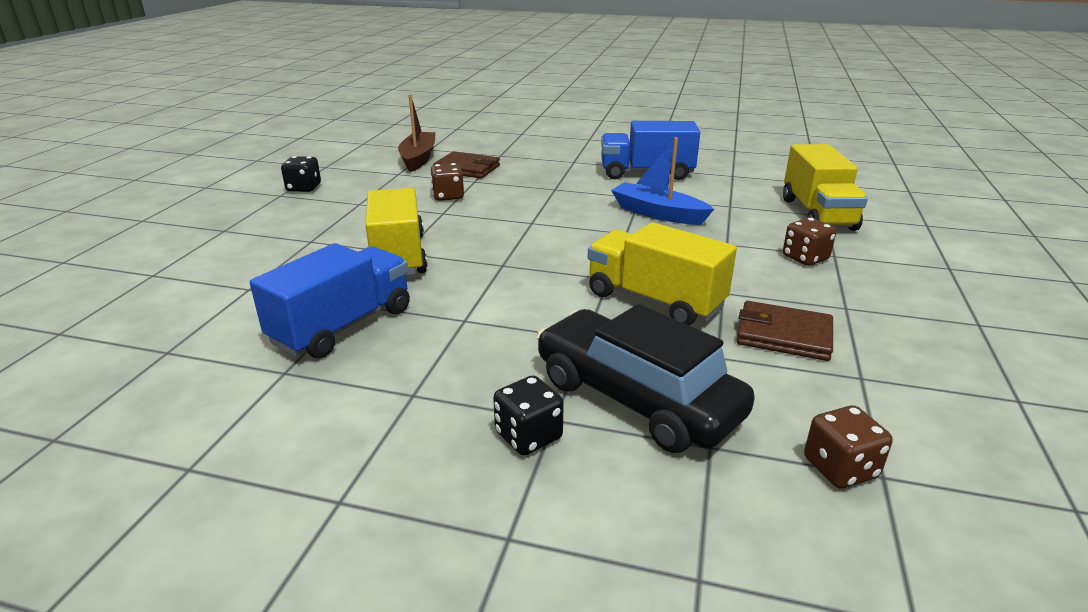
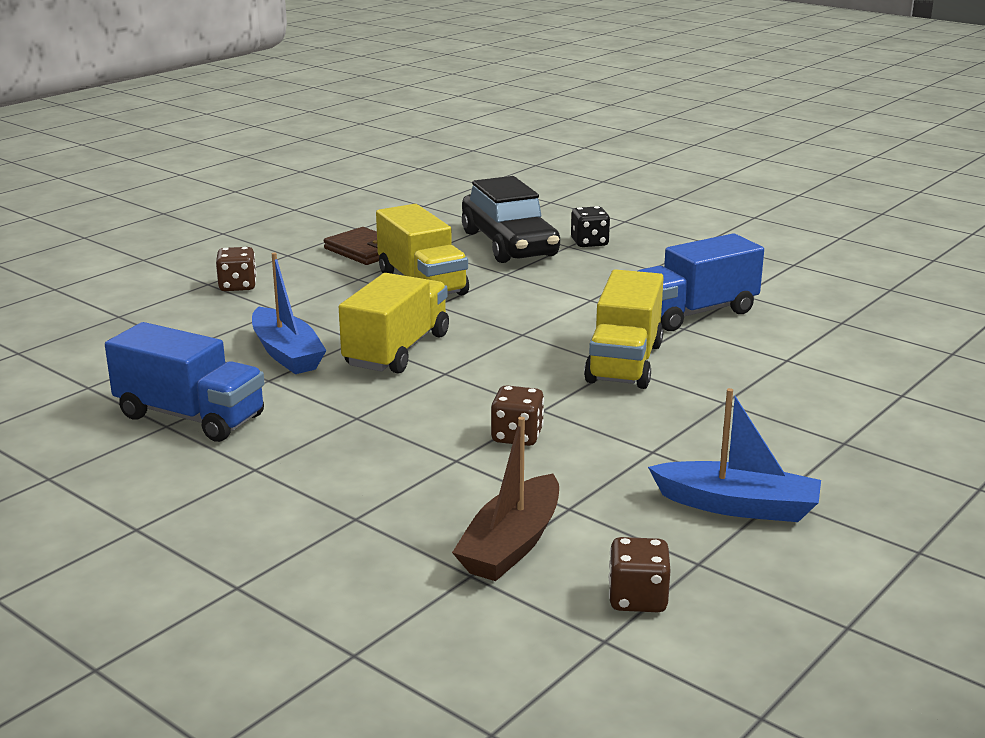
camera: 155 degrees left, 5 degrees down
(304, 188) = (738, 506): black dice -> blue boat
(467, 168) = (444, 492): brown wallet -> none
(817, 214) = (124, 318): yellow truck -> yellow truck (397, 350)
(840, 468) = (439, 209): brown dice -> brown dice (637, 599)

